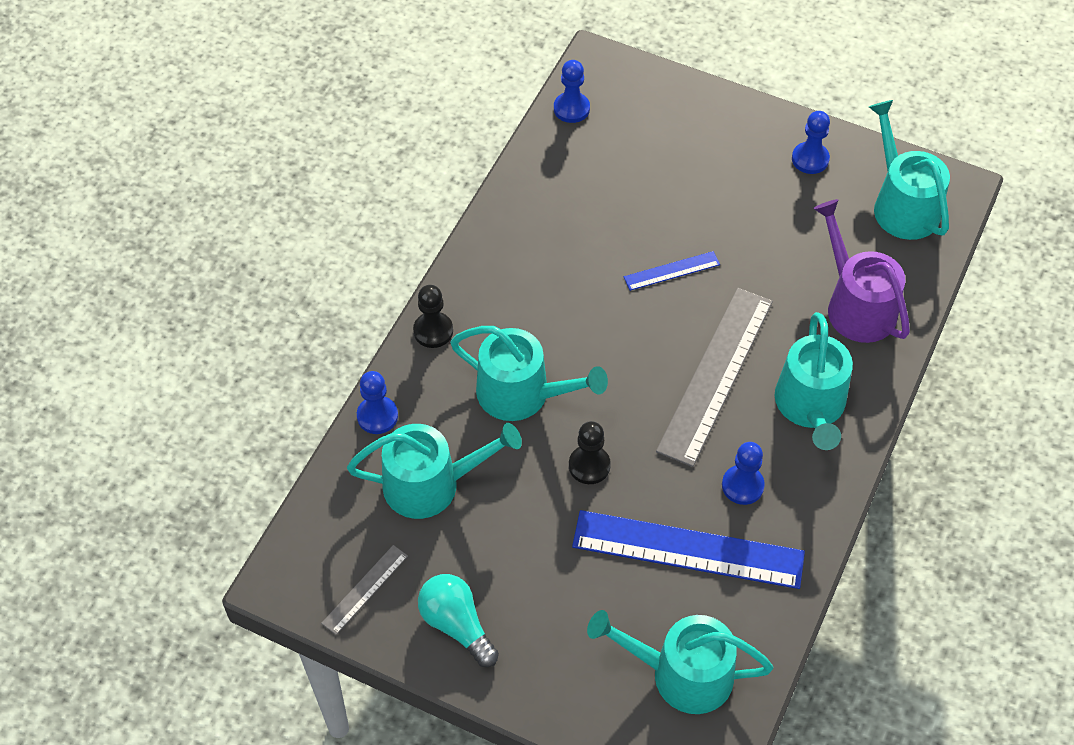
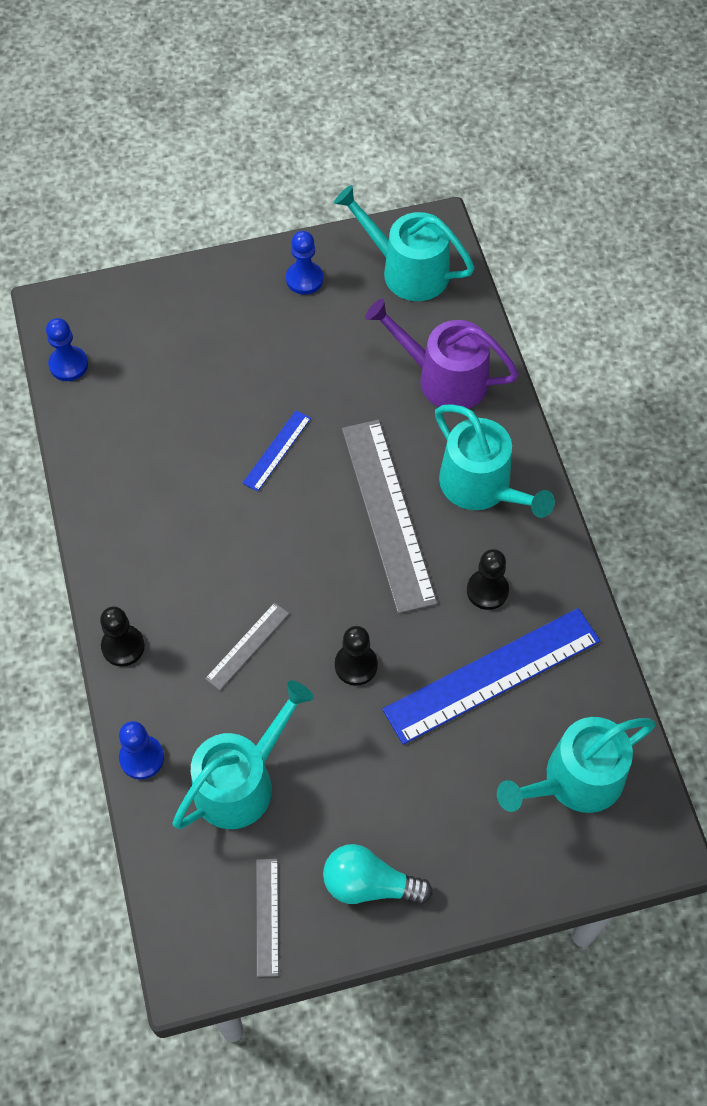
camera: 40 degrees left, 5 degrees up
(521, 394) = (247, 645): turquoise watering can -> grey ruler
(742, 486) = (487, 590): blue pawn -> black pawn

